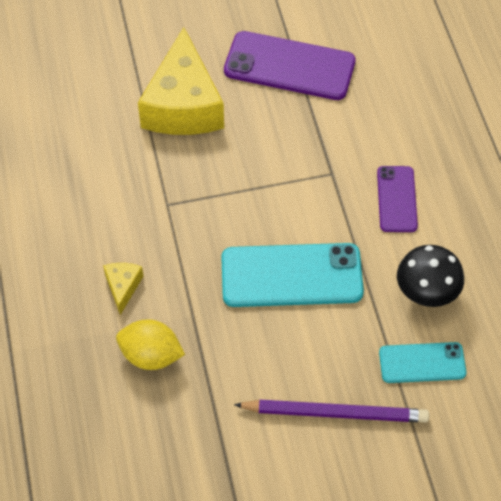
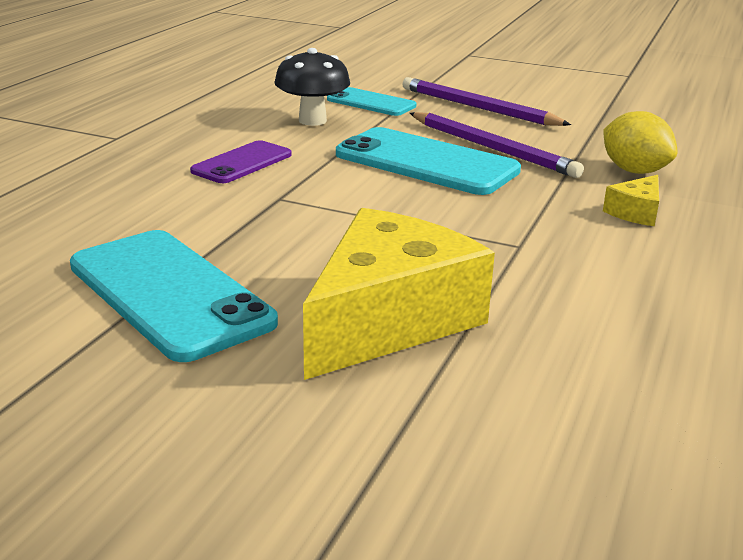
camera: 145 degrees left, 30 degrees down
(267, 331) = (492, 148): none -> purple pencil
(289, 66) = (169, 293): purple phone -> turquoise phone

